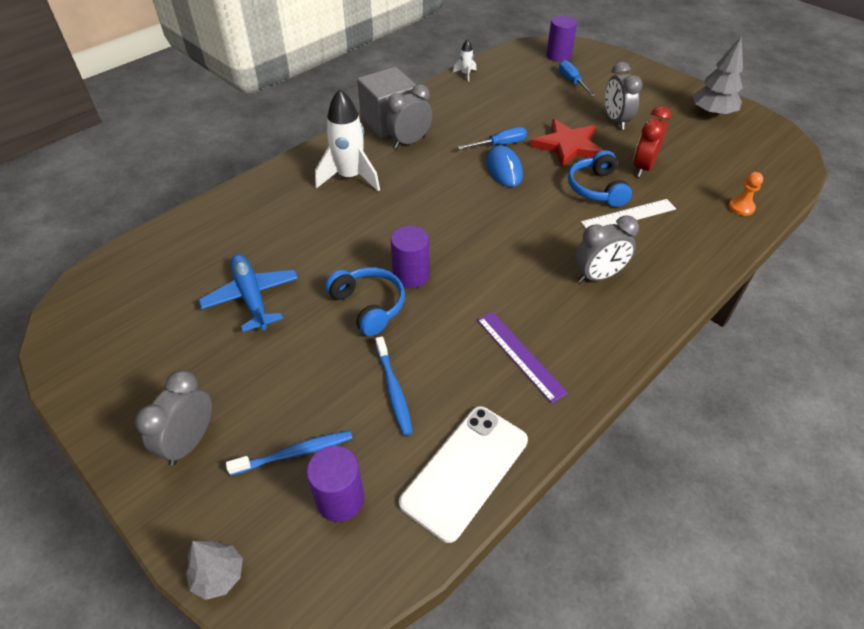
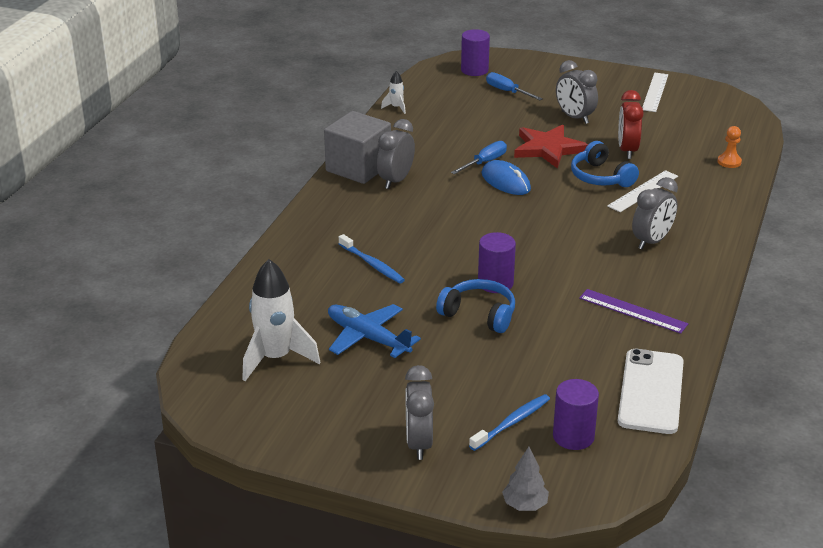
camera: 25 degrees left, 15 degrees down
(350, 177) = (366, 224): white rocket -> white rocket (275, 358)
(393, 389) = (552, 362): blue toothbrush -> blue toothbrush (372, 264)
(712, 114) = (655, 92): grey tree -> white ruler

